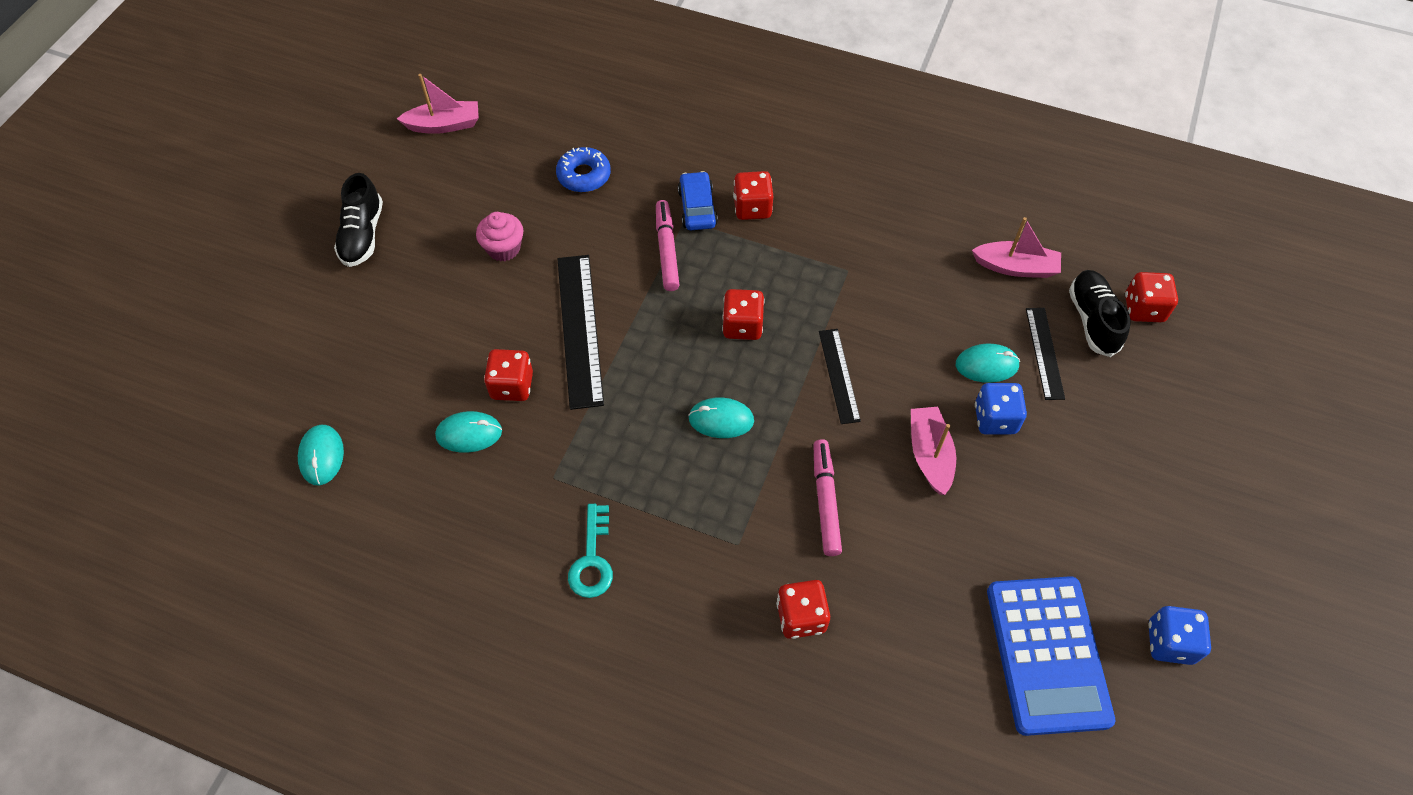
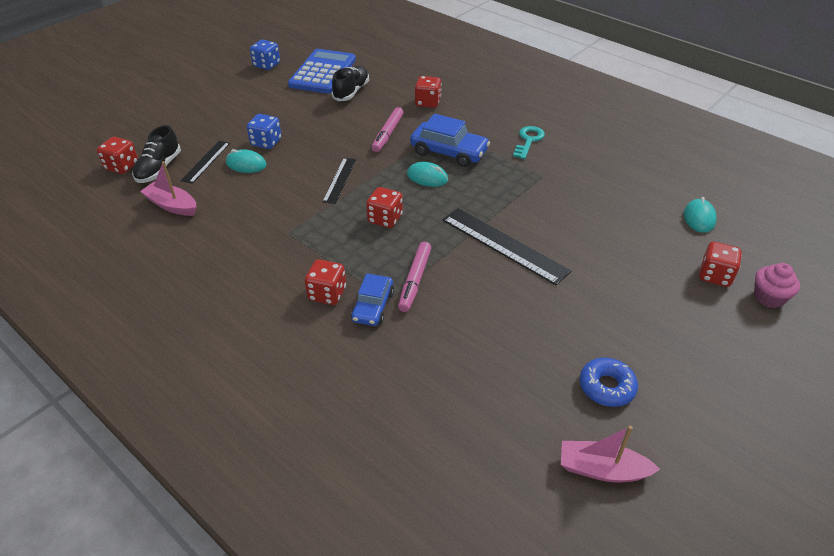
camera: 160 degrees left, 15 degrees down
(362, 235) = (687, 364): black shoe -> black shoe (351, 92)
(469, 433) = (595, 207): turquoise mouse -> none
(503, 248) = (553, 317): pink cupcake -> pink cupcake (768, 297)
(512, 386) = (561, 224): red dice -> red dice (715, 276)
(579, 329) = (504, 245): black ruler -> black ruler turned 60 degrees counterclockwise
(584, 175) = (462, 364): blue donut -> blue donut (606, 387)
(711, 487) = (449, 152): none -> blue car
(930, 455) = (316, 137): pink boat -> none

